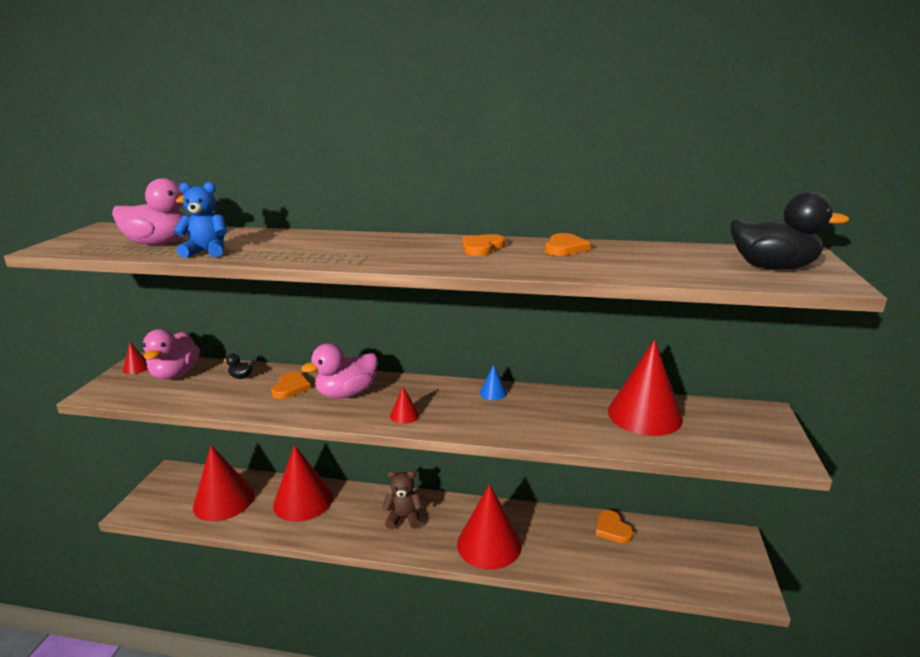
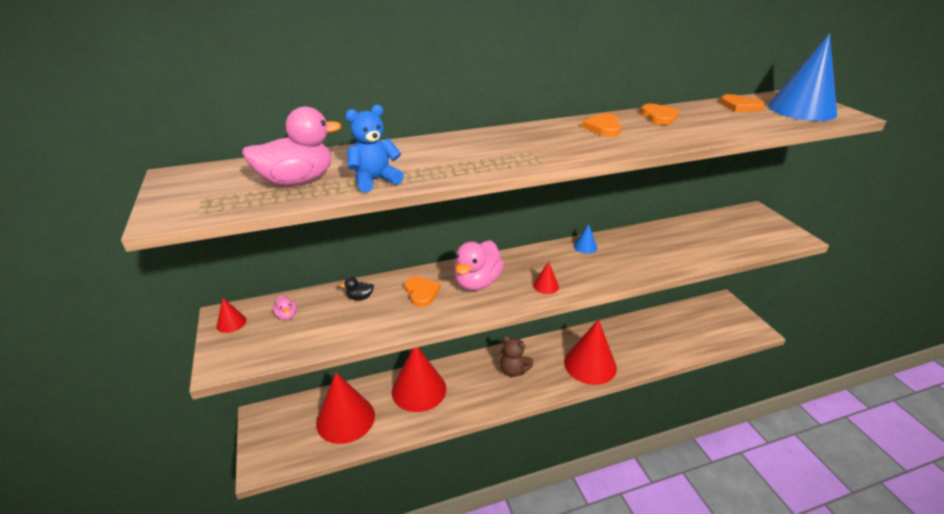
camera: 30 degrees left, 10 degrees up
(175, 374) = (286, 316): pink duck -> pink duck, size x0.44
(404, 518) = (513, 370): brown teddy bear -> brown teddy bear turned 120 degrees counterclockwise
(612, 529) = (654, 322): orange heart -> orange heart (740, 106)
(644, 414) = (696, 233): red cone -> none
(772, 267) = (801, 109): black duck -> blue cone

